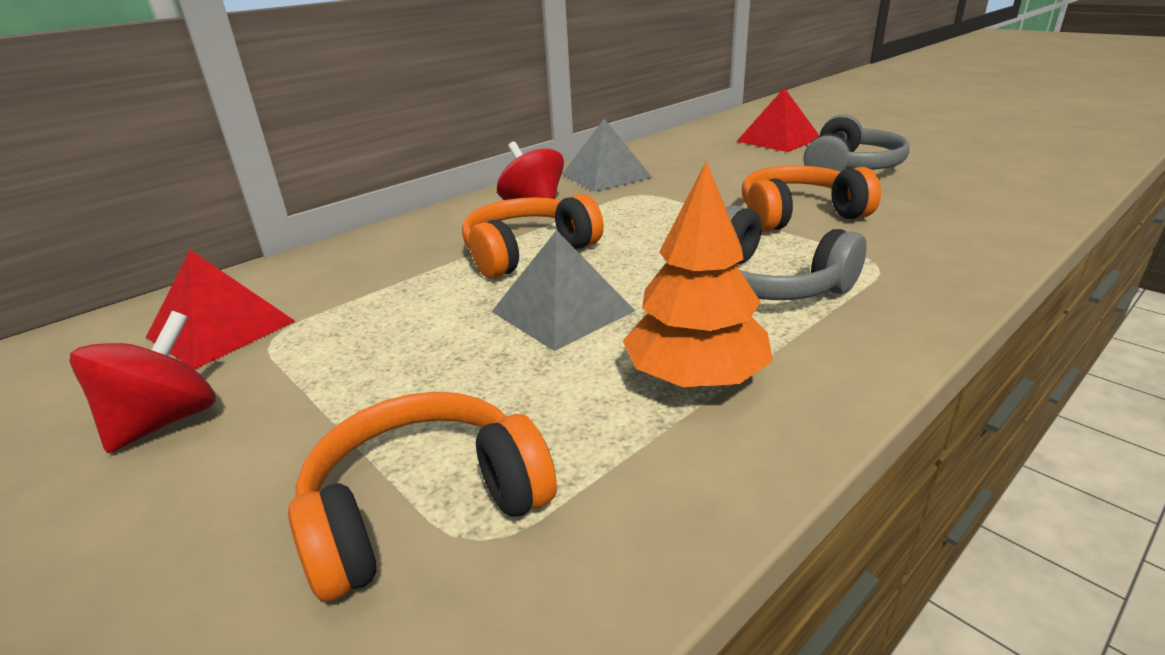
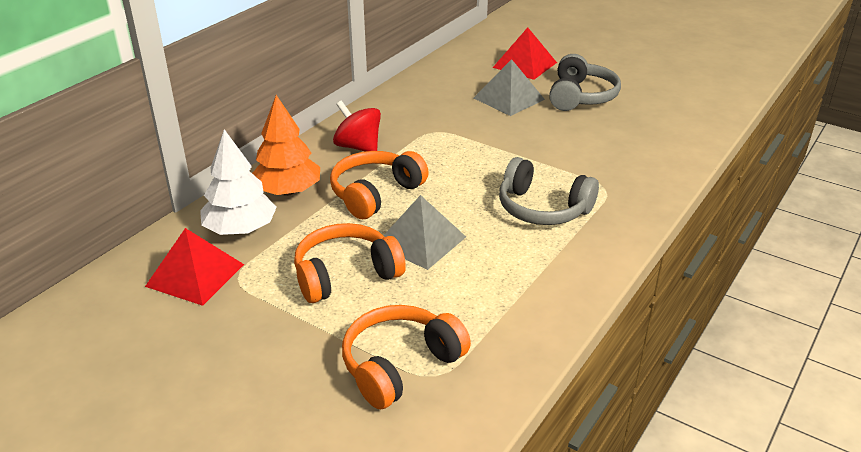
camera: 15 degrees left, 5 degrees up
(165, 421) = (215, 339): red spinning top -> none
(325, 280) = (240, 229): none -> white tree
(606, 176) = (402, 112): grey pyramid -> grey pyramid (508, 98)
(696, 377) = (514, 279): orange tree -> orange tree (287, 191)
(798, 215) = (551, 148): orange headphones -> orange headphones (345, 274)

